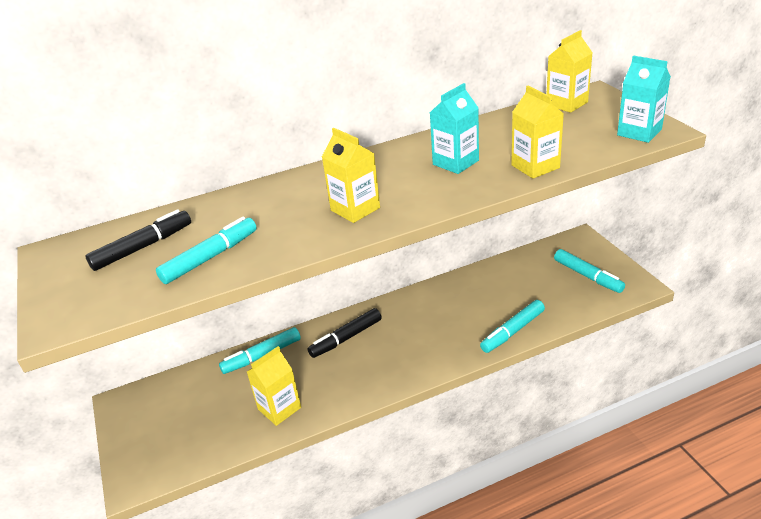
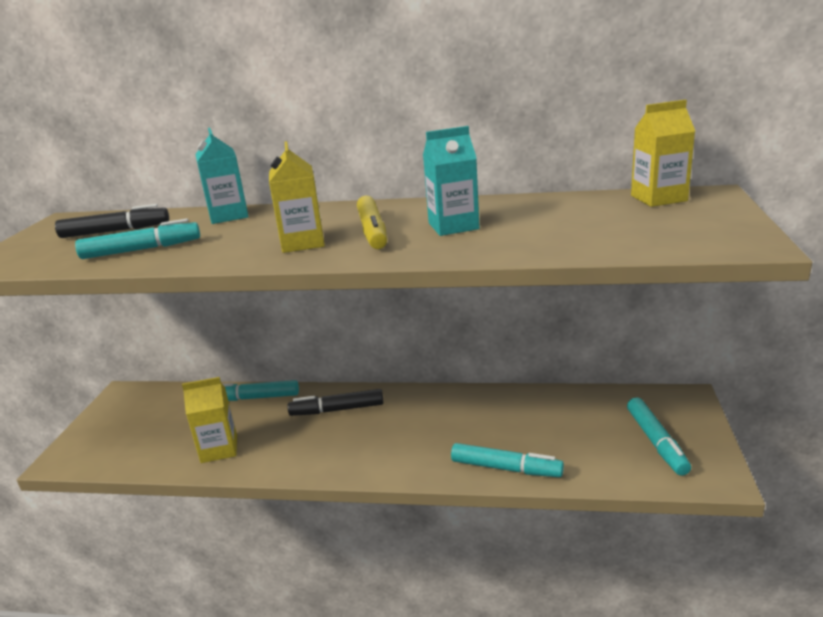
camera: 30 degrees right, 10 degrees down
(398, 183) = (372, 231): none -> yellow marker
(512, 331) = (506, 468): turquoise marker -> turquoise marker turned 150 degrees counterclockwise
(535, 166) = (531, 246): yellow carton -> none
(639, 132) = (712, 240): turquoise carton -> turquoise carton (228, 215)

